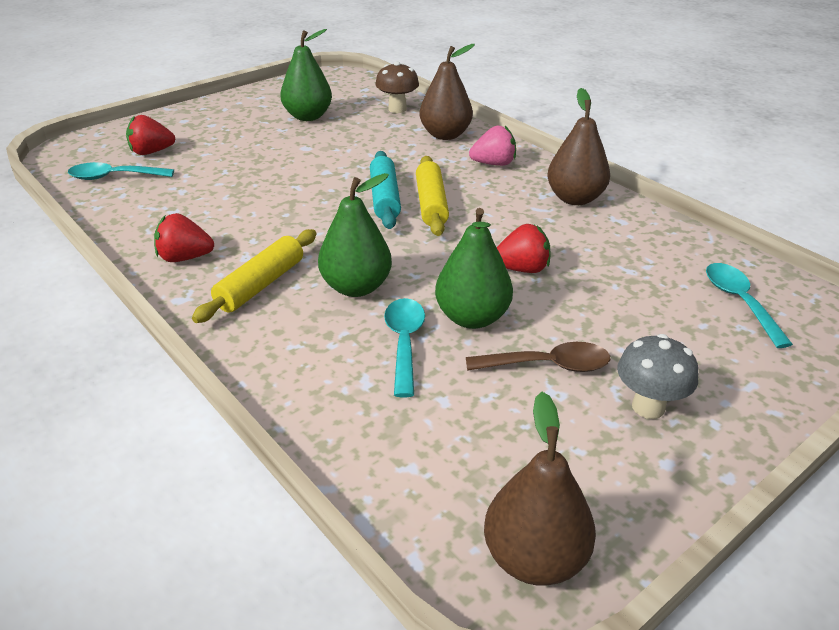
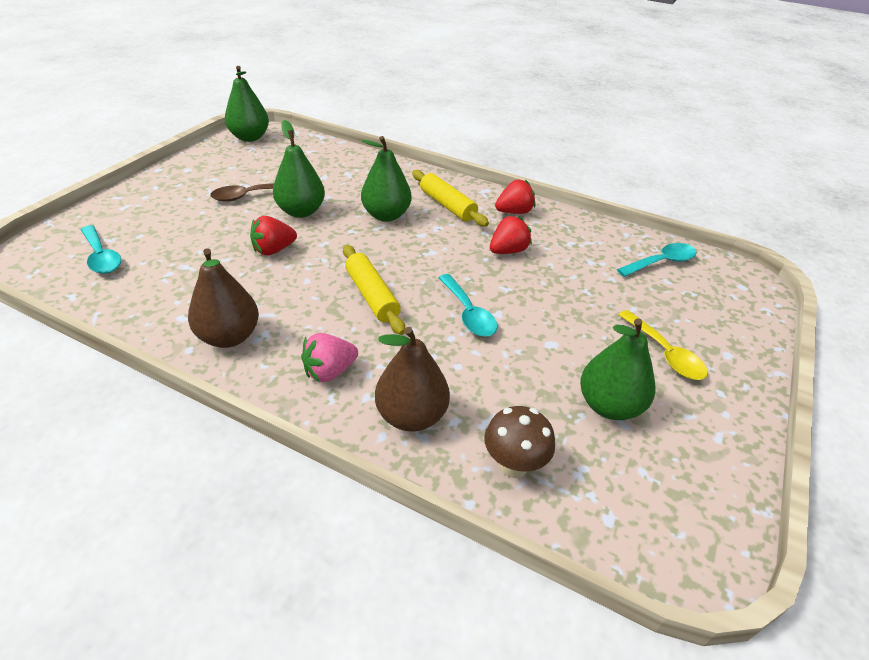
camera: 155 degrees right, 5 degrees up
(151, 152) = (680, 297): red strawberry -> red strawberry (508, 251)
(228, 128) = (665, 353): none -> yellow spoon
(261, 285) = (447, 205): yellow rolling pin -> yellow rolling pin turned 45 degrees counterclockwise
(385, 198) = (417, 293): turquoise rolling pin -> none
(404, 343) = (337, 192): turquoise spoon -> turquoise spoon (468, 313)
(534, 558) = (250, 137): brown pear -> green pear
(648, 407) = (191, 187): grey mushroom -> none

